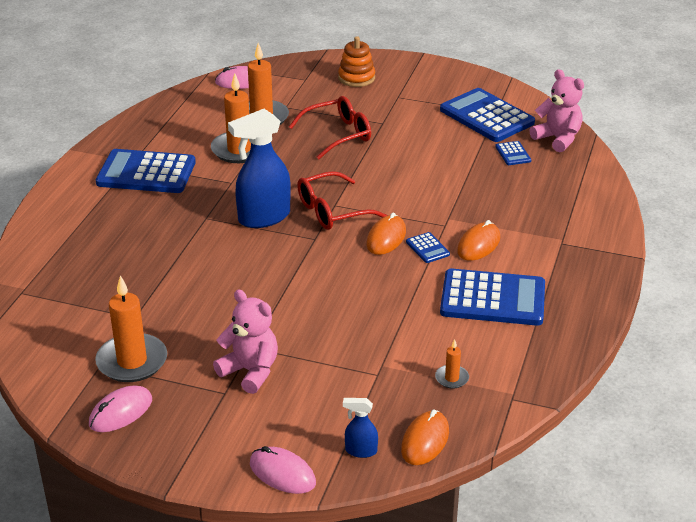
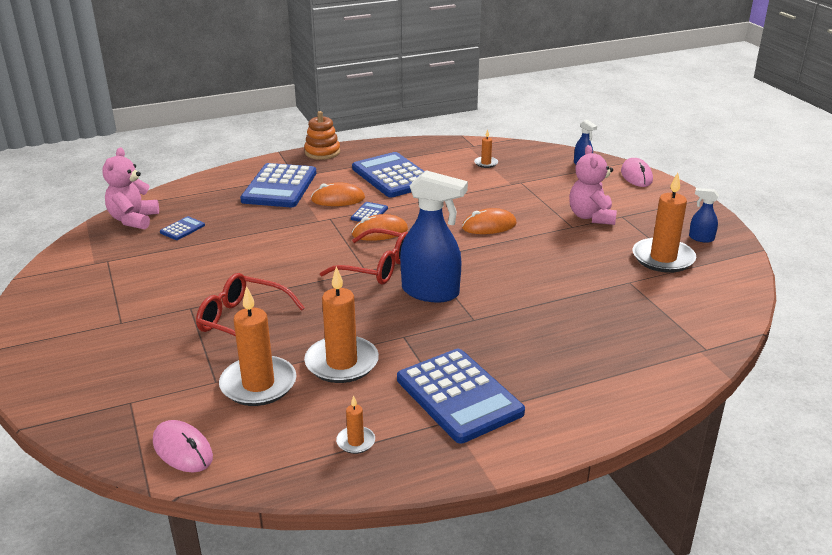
camera: 130 degrees left, 5 degrees down
(121, 412) = (701, 238): pink mouse -> blue spray bottle
(166, 127) = (356, 442): none -> orange candle
(356, 78) = (94, 367): orange stacking toy -> orange stacking toy (322, 152)
(425, 441) = (544, 154): orange mouse -> orange mouse (489, 226)
(486, 116) = (121, 262): blue calculator -> blue calculator (280, 187)

